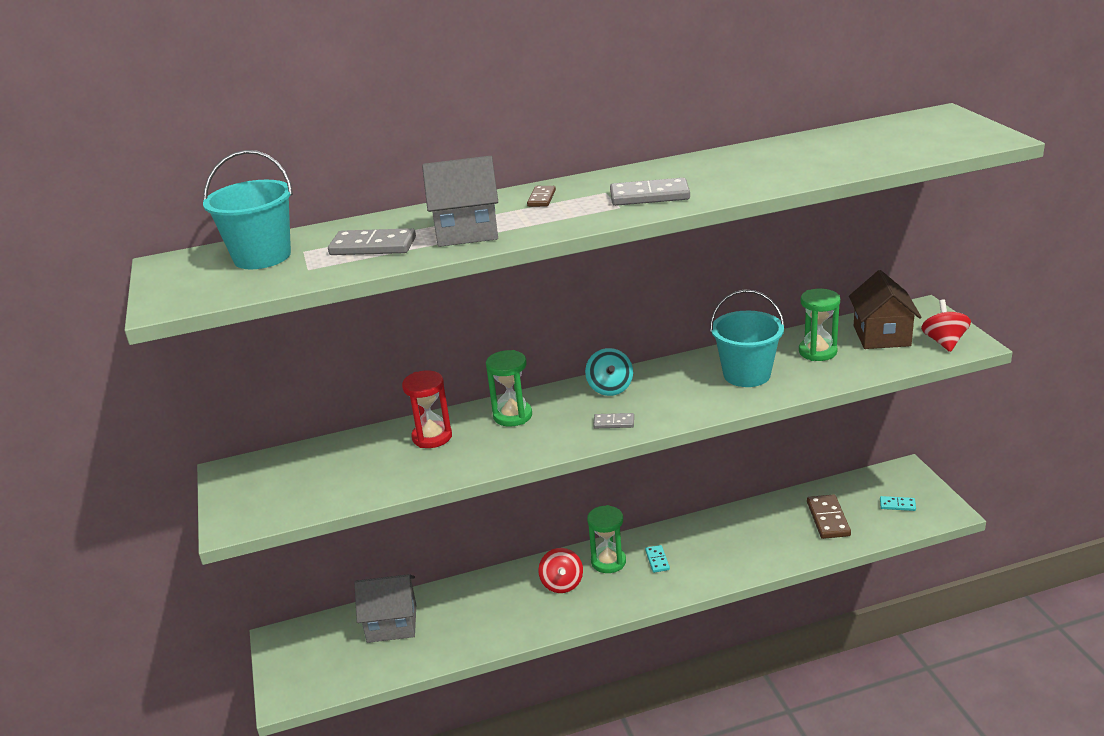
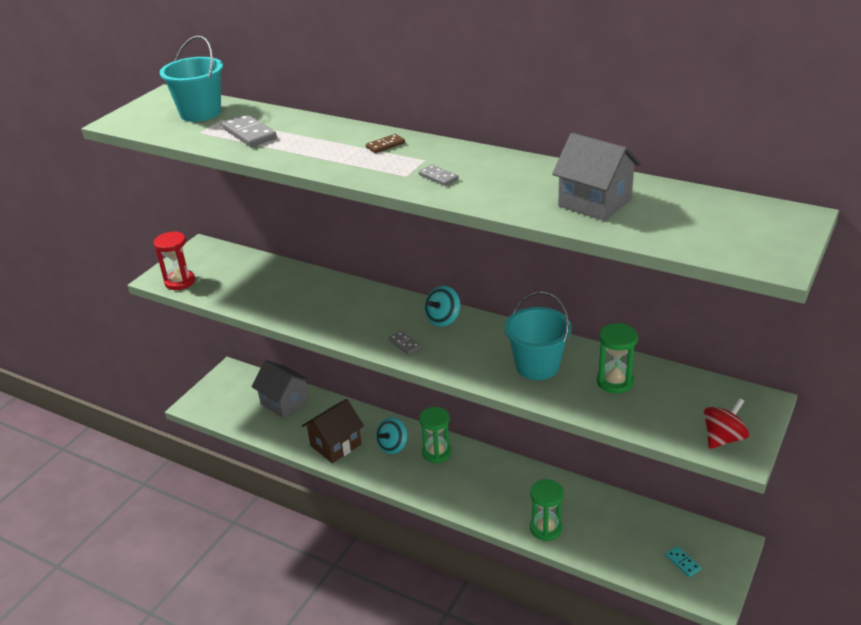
camera: 45 degrees right, 5 degrees up
(432, 437) = (308, 288): red hourglass -> red hourglass (180, 282)
(466, 232) = (303, 149): grey house -> grey house (594, 203)
(512, 416) = (364, 302): green hourglass -> green hourglass (546, 528)
(562, 584) = (393, 446): red spinning top -> turquoise spinning top
(649, 196) = (438, 177): grey domino -> grey domino, size x0.57
(657, 560) = (464, 474): turquoise domino -> none
(828, 519) = (615, 533): brown domino -> none
(881, 336) = (685, 401): brown house -> brown house (336, 445)

